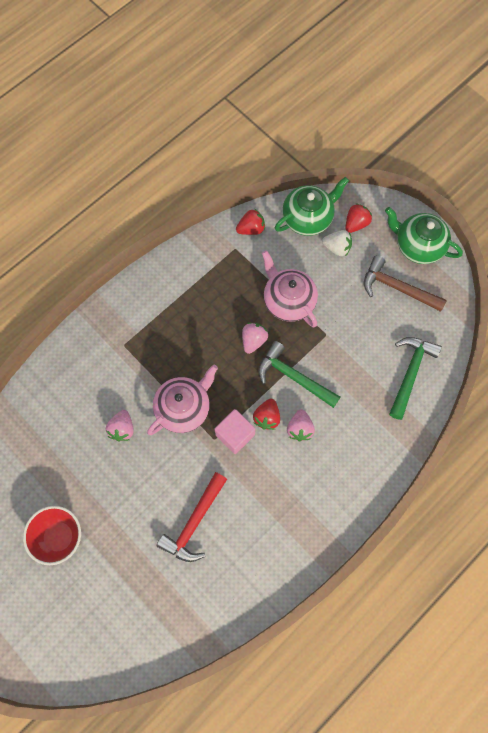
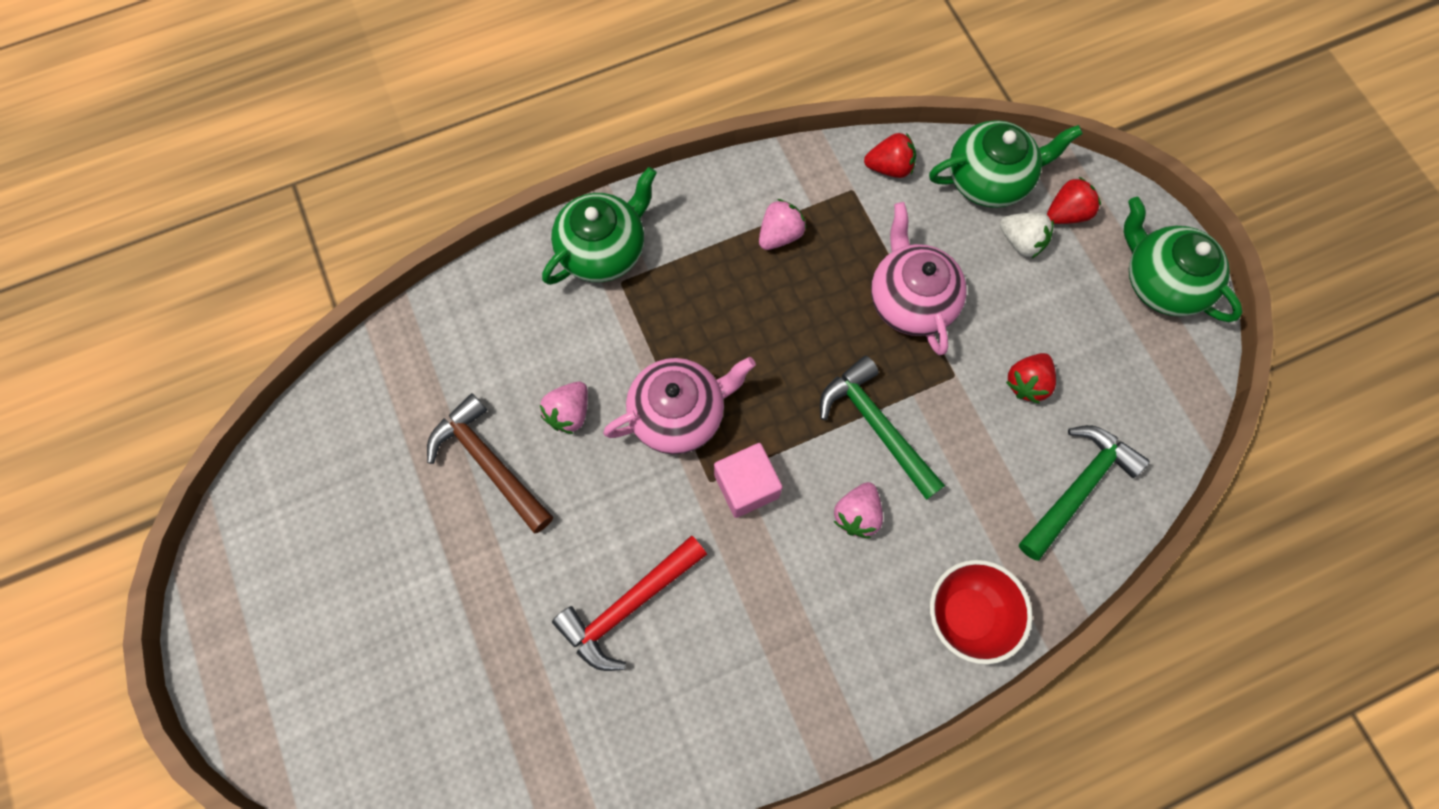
camera: 20 degrees right, 0 degrees up
(59, 537) = (406, 549): red bowl -> red bowl (967, 614)
(107, 330) = (603, 250): none -> green teapot
(253, 340) = (831, 344): pink strawberry -> pink strawberry (780, 235)
(267, 417) = (809, 476): red strawberry -> red strawberry (1027, 383)
(397, 288) = (1102, 339): brown hammer -> brown hammer (489, 463)

